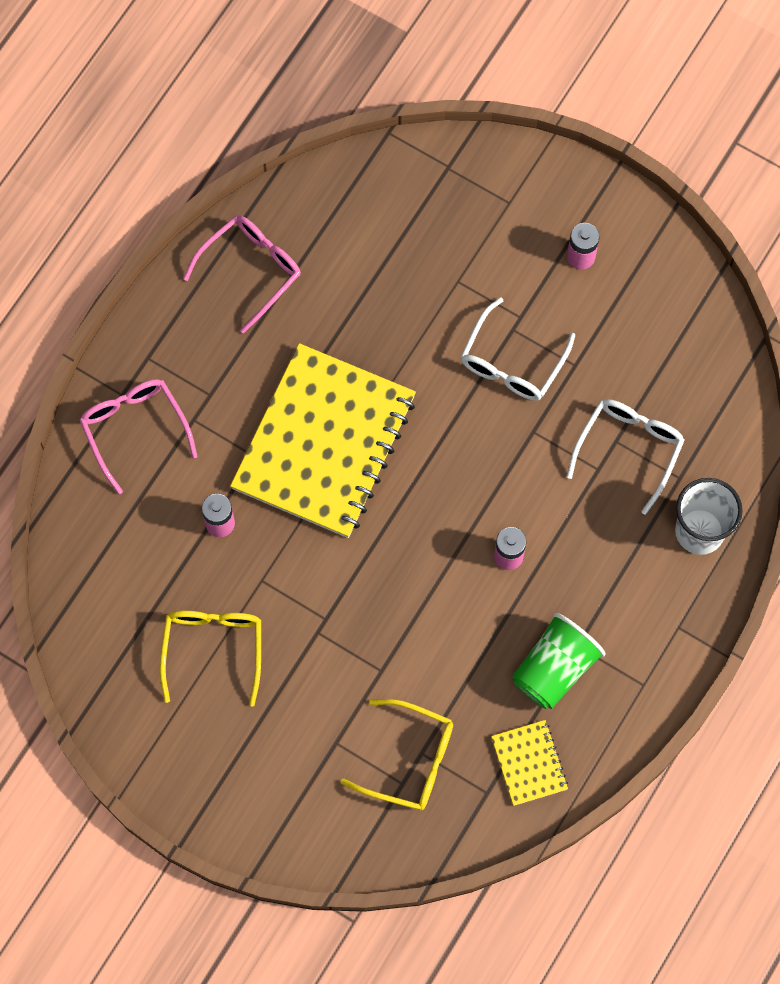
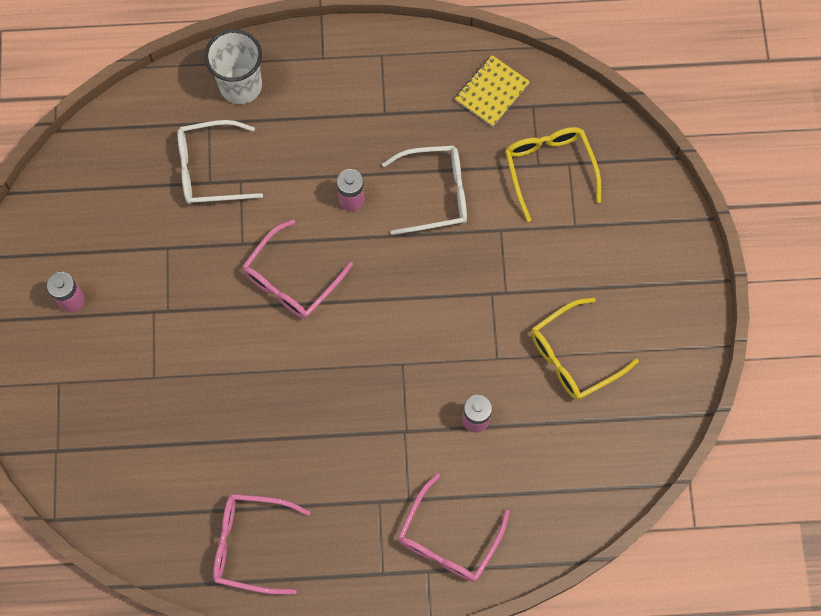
camera: 125 degrees left, 0 degrees up
(324, 443) = (357, 386): yellow notebook -> none
(466, 452) = (291, 279): none -> pink glasses
(512, 362) = (194, 293): white glasses -> white glasses (434, 194)
(554, 669) = (412, 117): green cup -> none

